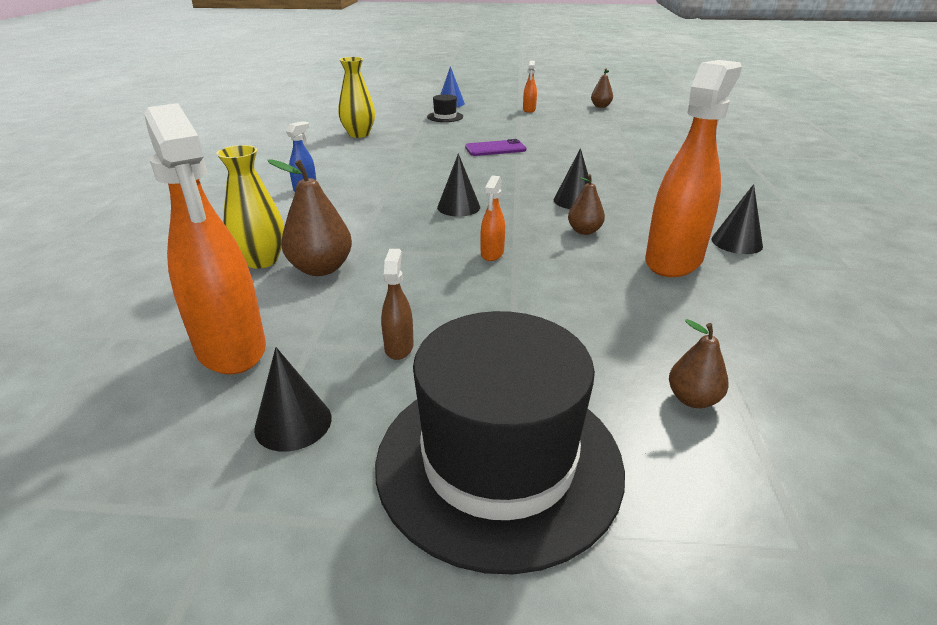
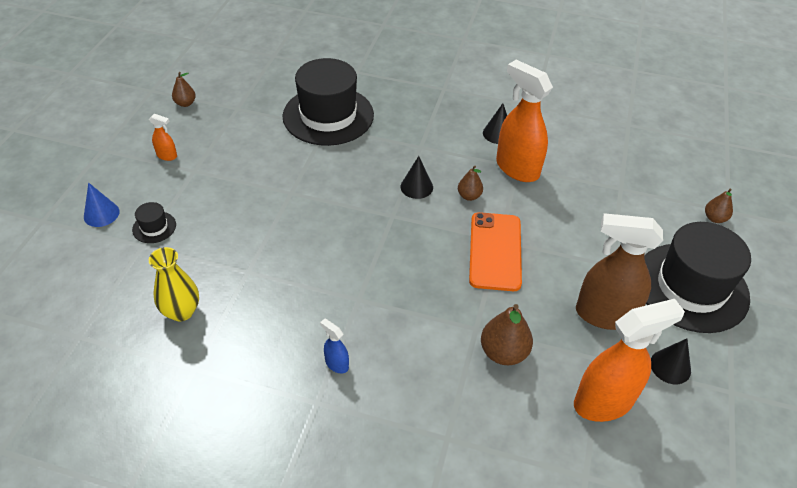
camera: 80 degrees left, 15 degrees up
(261, 260) = (485, 393): yellow vase -> none
(399, 347) = (604, 315): brown spray bottle -> brown spray bottle, size x2.29
(458, 207) = (411, 256): black cone -> none
(492, 254) = (495, 251): orange spray bottle -> orange phone
(495, 149) = (280, 207): purple phone -> none
(649, 152) = (328, 115): none -> black hat
(693, 399) = (647, 209): brown pear -> brown pear (714, 218)

